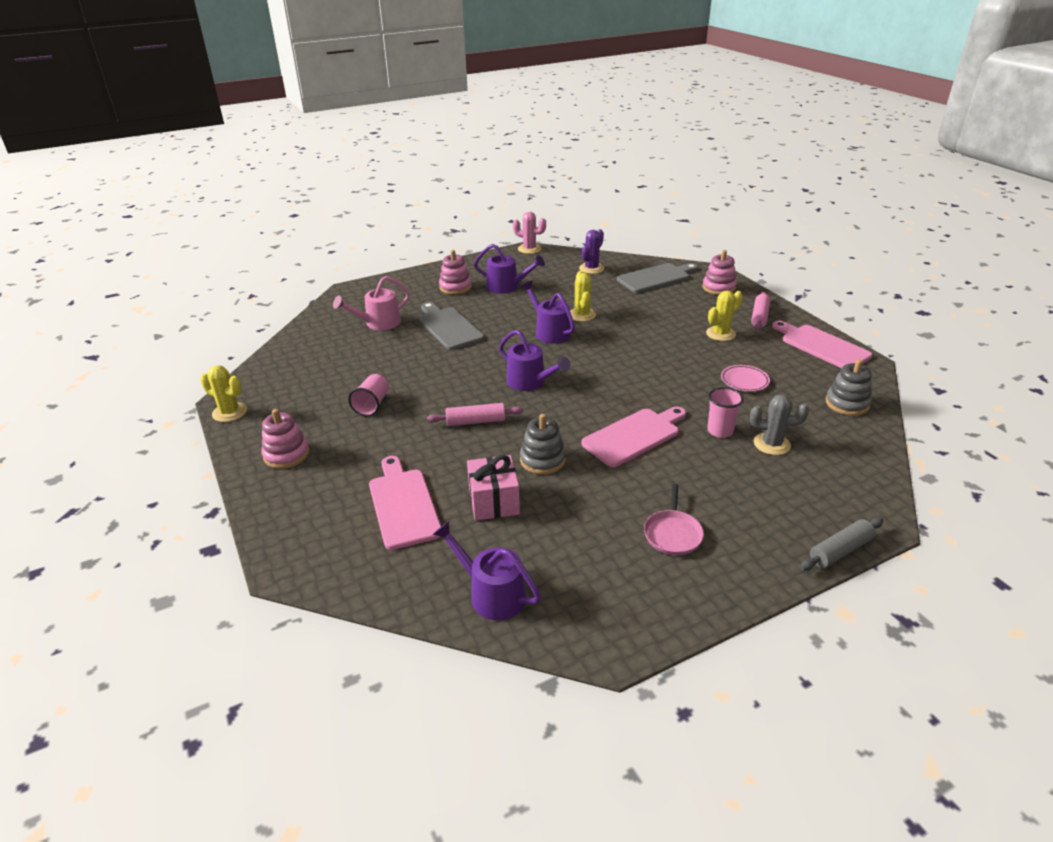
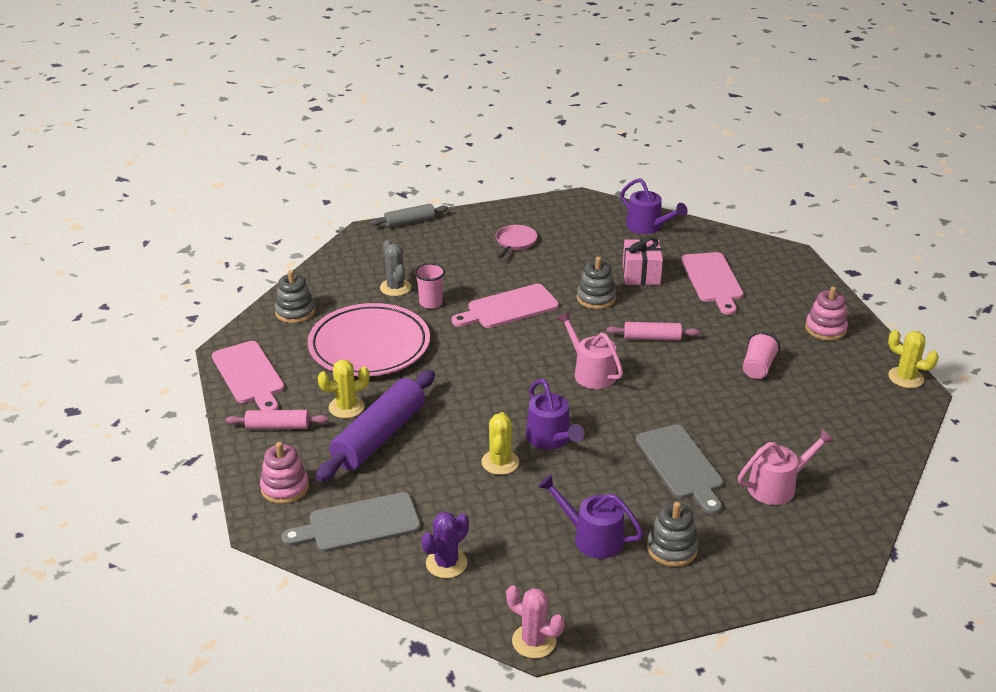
camera: 170 degrees left, 0 degrees up
(455, 287) = (672, 548): pink stacking toy -> grey stacking toy
(530, 382) = (591, 372): purple watering can -> pink watering can
(679, 319) = (379, 436): none -> purple rolling pin
(744, 381) = (369, 346): pink plate -> pink plate, size x2.45
(759, 317) = (278, 427): pink rolling pin -> pink rolling pin turned 60 degrees clockwise
(771, 444) = (395, 287): grey cactus -> grey cactus turned 45 degrees clockwise

